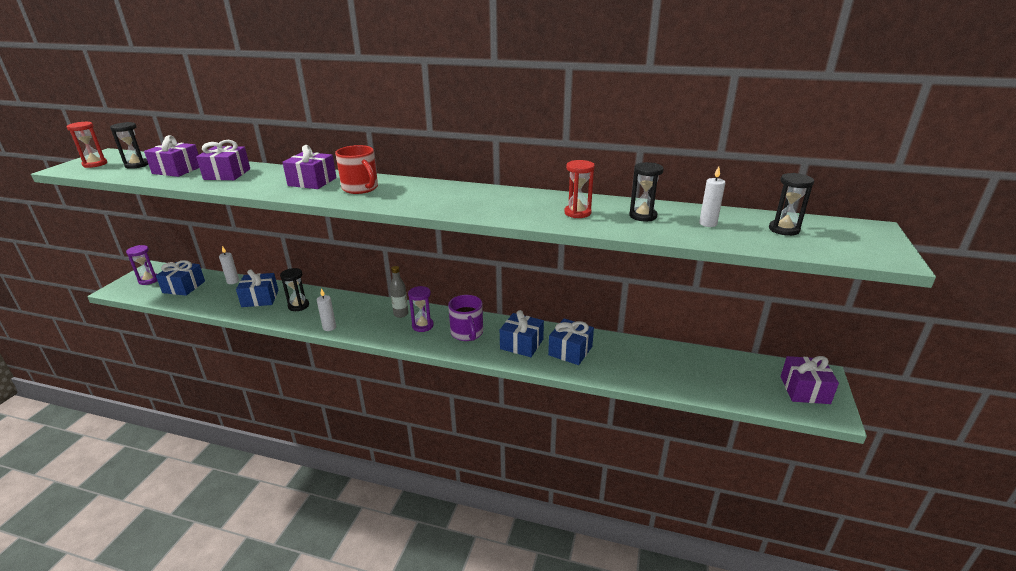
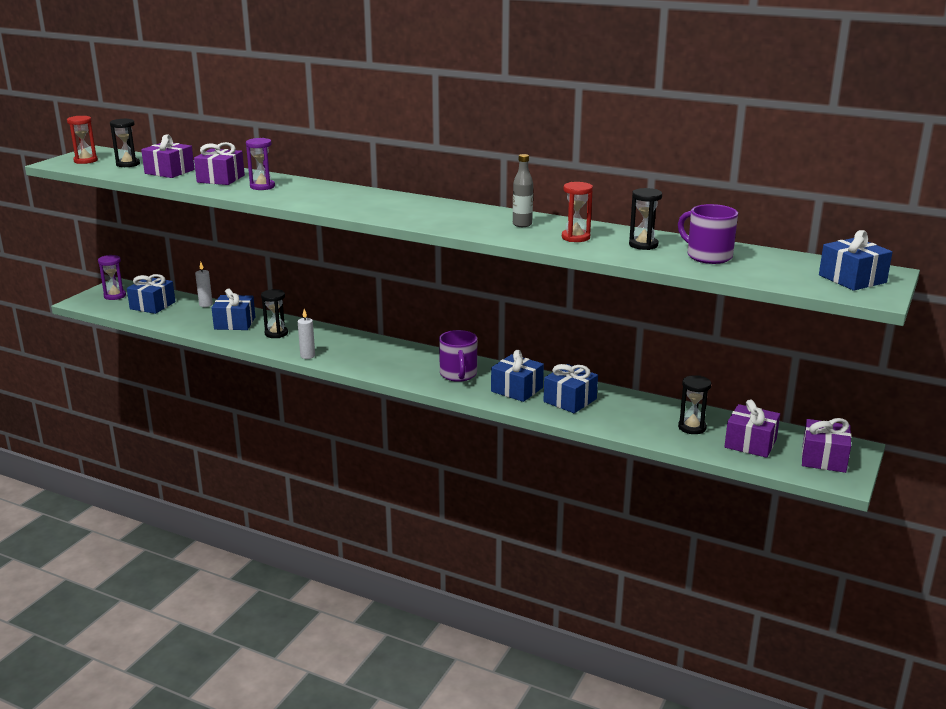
camera: 10 degrees right, 5 degrees down
(312, 182) = (308, 191): purple gift -> purple gift (750, 443)
(361, 188) = (357, 201): red mug -> none
(401, 314) = (388, 351): grey bottle -> grey bottle (522, 224)
(422, 326) = (410, 363): purple hourglass -> purple hourglass (262, 186)
(708, 224) = (708, 256): white candle -> purple mug
(784, 229) = (785, 266): black hourglass -> black hourglass (692, 427)
(852, 238) = (852, 279): none -> blue gift

